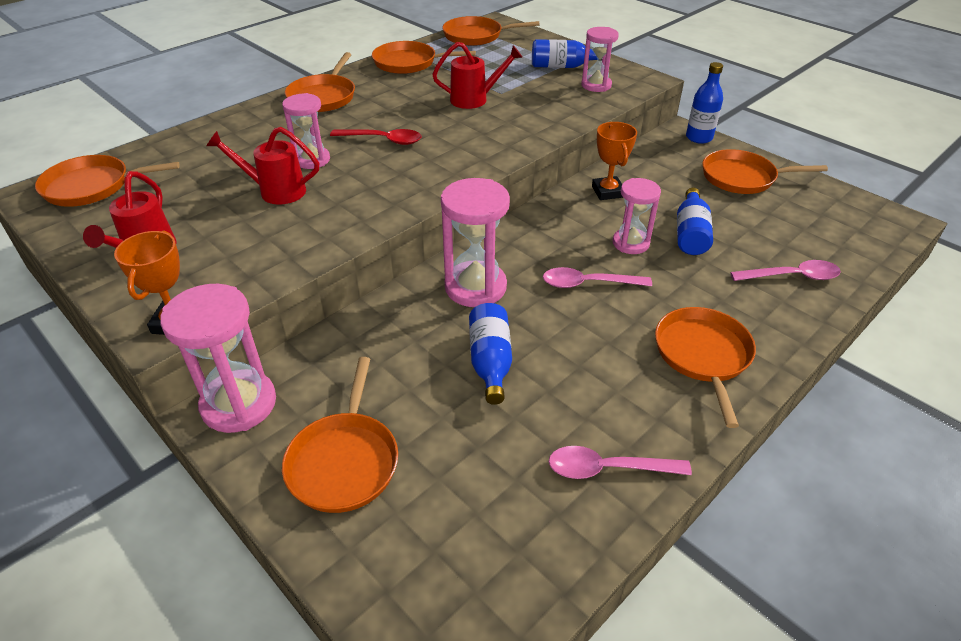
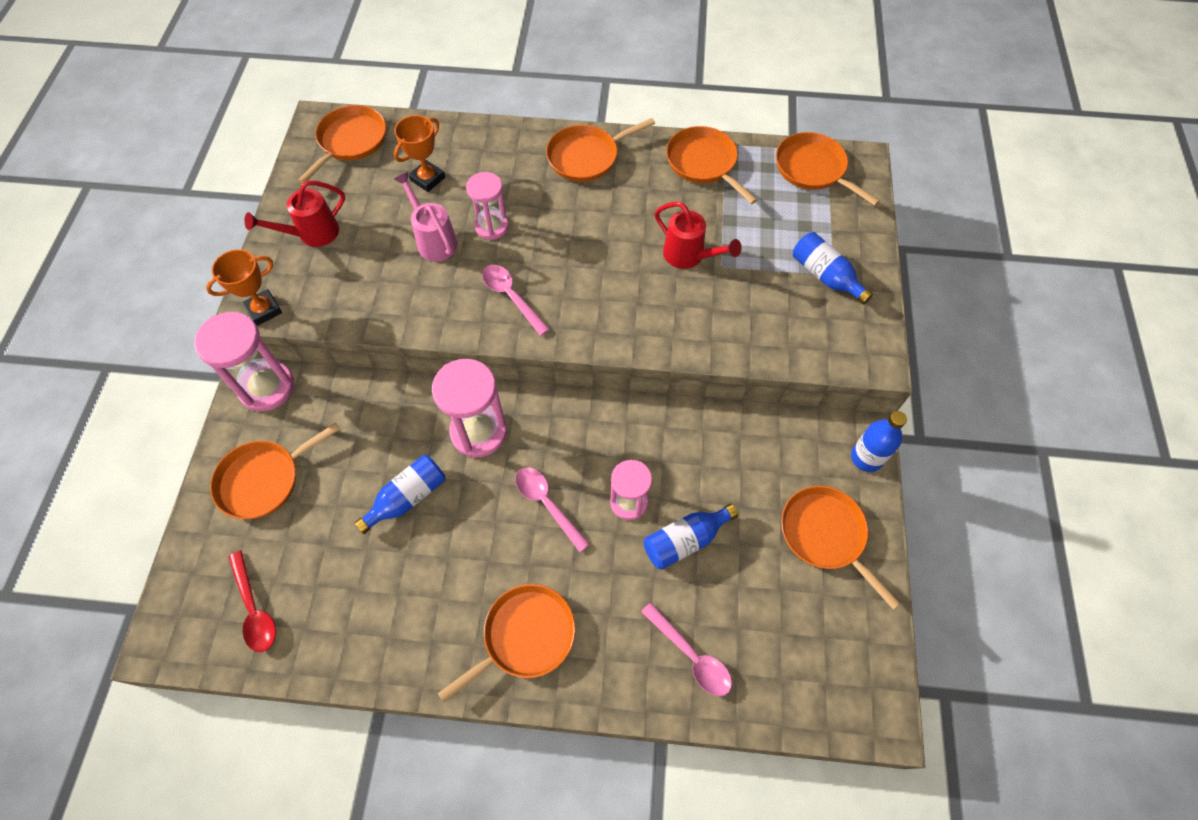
camera: 50 degrees right, 20 degrees up
(92, 186) = (351, 141): orange pan -> orange pan turned 75 degrees clockwise
(276, 191) = (434, 240): red watering can -> pink watering can
(383, 140) = (560, 246): red spoon -> red spoon (254, 609)
(596, 85) = (815, 327): pink hourglass -> none
(607, 469) = (361, 636): pink spoon -> pink spoon (511, 297)
(608, 192) = (691, 438): orange trophy -> orange trophy (427, 179)

